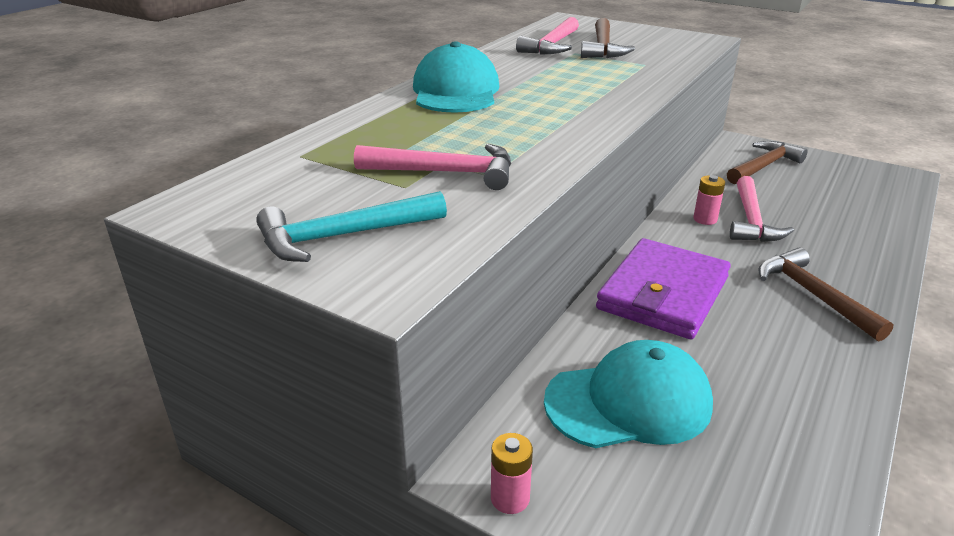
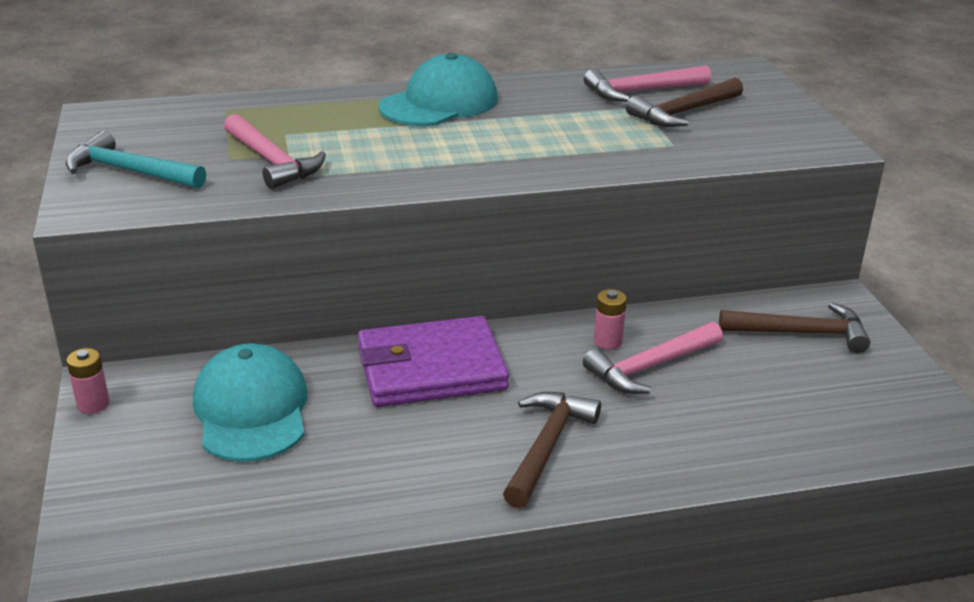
camera: 45 degrees right, 0 degrees up
(629, 402) = (251, 410): turquoise cap -> turquoise cap turned 135 degrees counterclockwise

